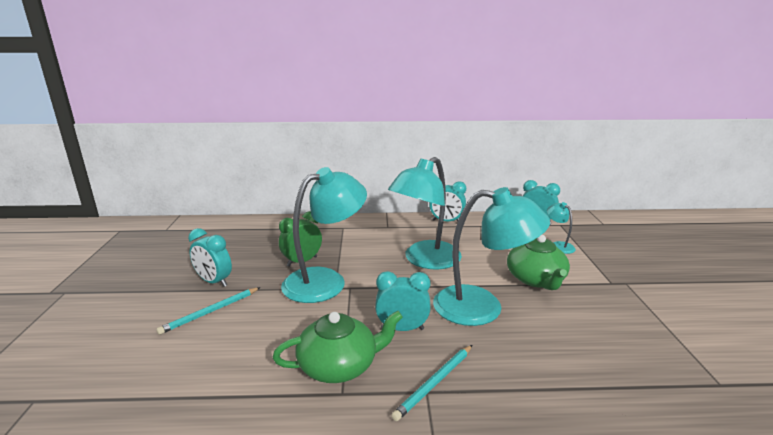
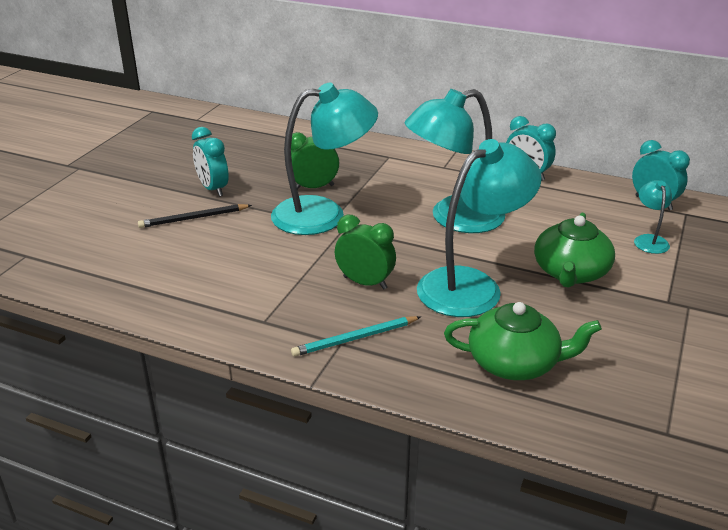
camera: 25 degrees right, 10 degrees up
(210, 312) = (193, 218): turquoise pencil -> black pencil
(339, 365) = (278, 298): green teapot -> green teapot (514, 363)
(402, 328) = (365, 283): turquoise clock -> green clock
(482, 307) = (472, 285): turquoise lamp -> turquoise lamp turned 75 degrees counterclockwise

